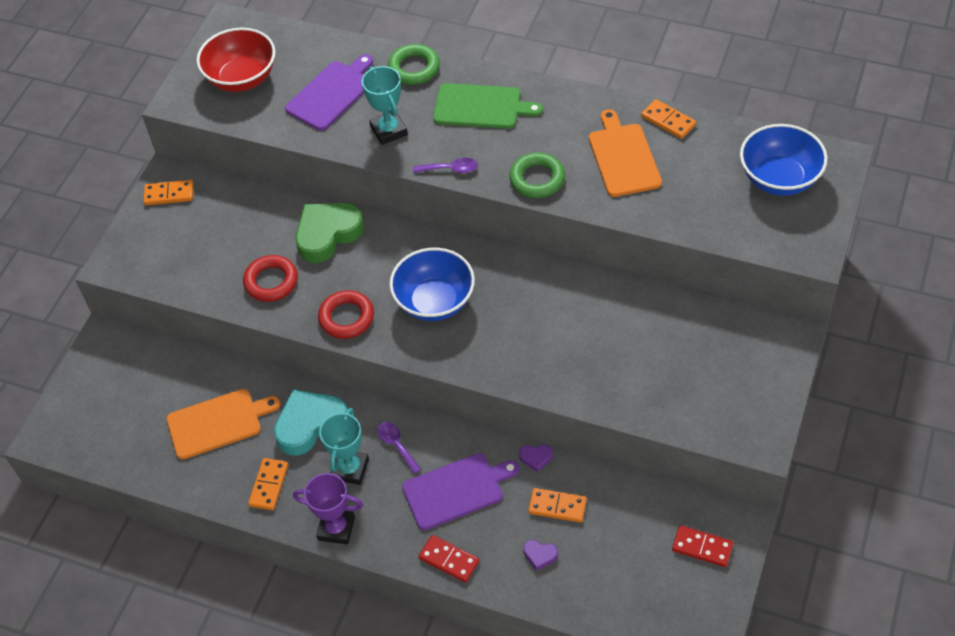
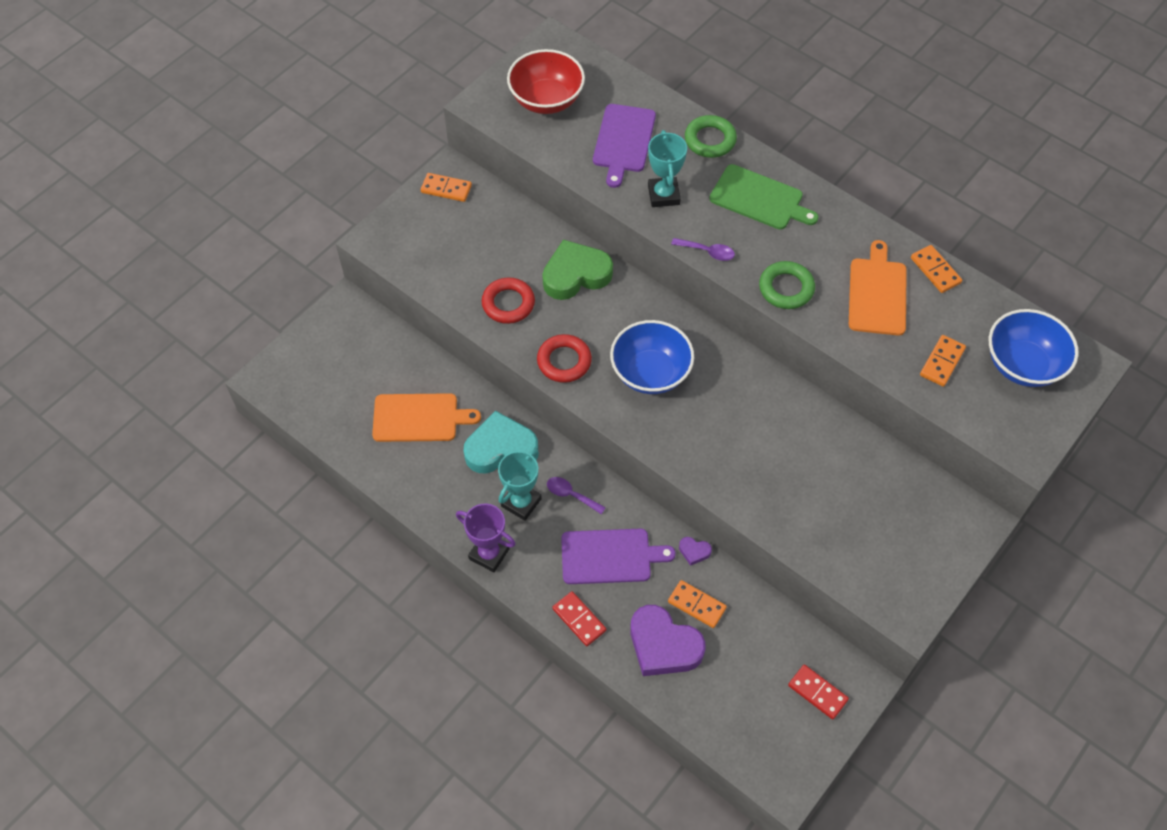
camera: 15 degrees right, 5 degrees up
(268, 485) = (443, 492): orange domino -> orange domino (942, 362)
(331, 94) = (623, 141): purple cutting board -> purple cutting board turned 135 degrees clockwise
(397, 445) = (571, 495): purple spoon -> purple spoon turned 45 degrees counterclockwise
(540, 555) = (663, 645): purple heart -> purple heart, size x2.36

